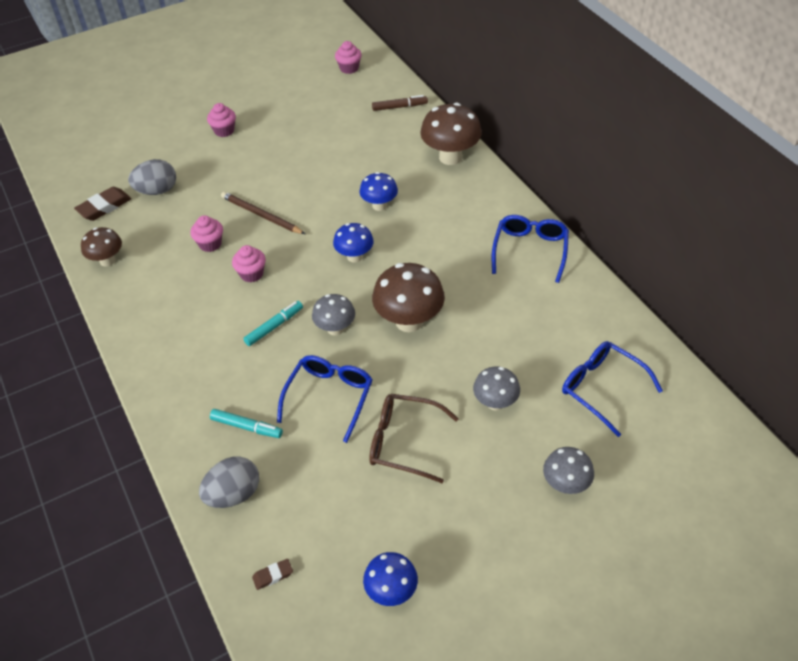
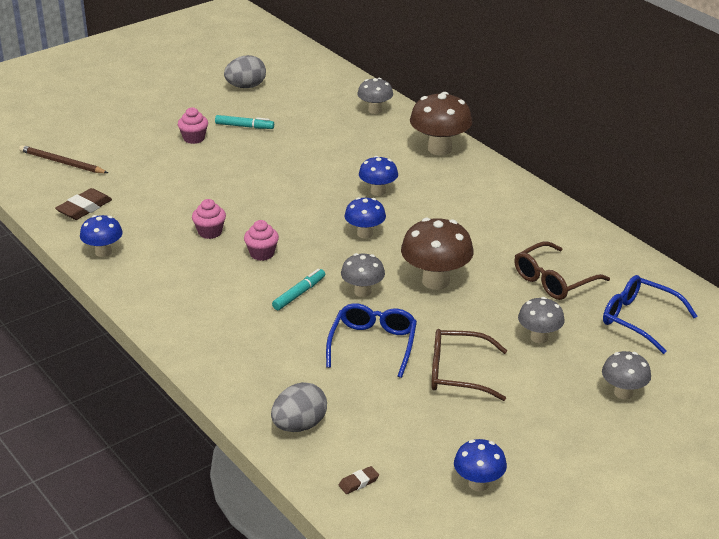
camera: 10 degrees left, 15 degrees down
(107, 260) = (103, 252): brown mushroom -> blue mushroom
(157, 191) = (137, 192): grey egg -> grey egg (246, 87)
(246, 427) = (296, 374): turquoise marker -> turquoise marker (244, 126)
(261, 215) = (256, 206): brown pencil -> brown pencil (61, 162)
(349, 68) = (312, 80): pink cupcake -> none
(399, 107) = (375, 110): brown marker -> grey mushroom
(525, 330) = (553, 281): none -> brown glasses
(530, 250) = (541, 218): blue glasses -> none

